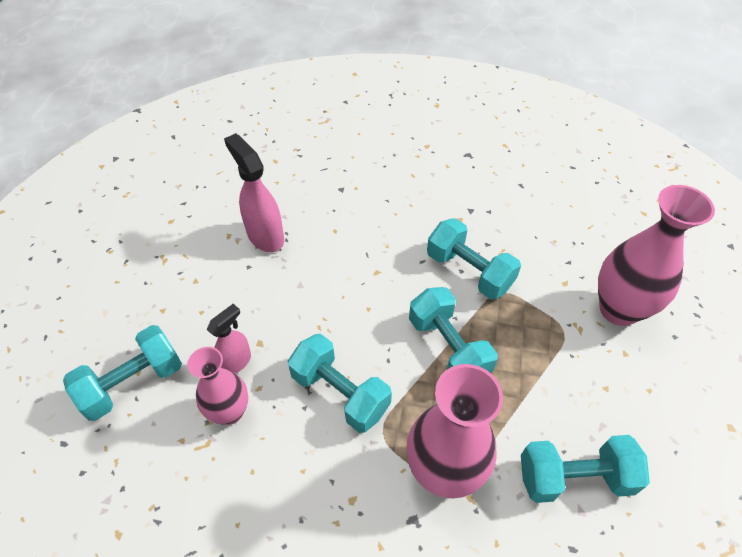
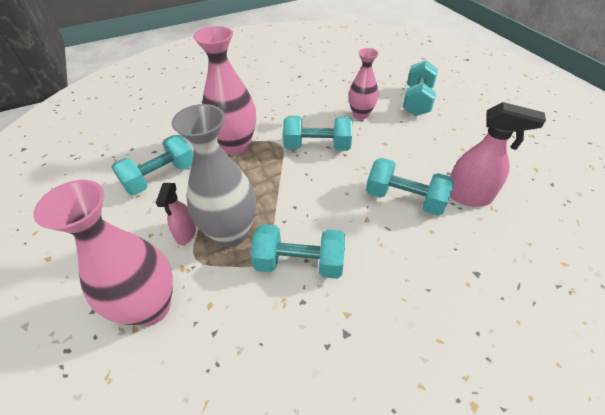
camera: 145 degrees right, 5 degrees down
(236, 362) = (384, 130): pink spray bottle -> pink spray bottle (186, 234)
(448, 348) = (274, 199): turquoise dumbbell -> turquoise dumbbell (404, 199)
(516, 336) = (231, 233): none -> grey vase

